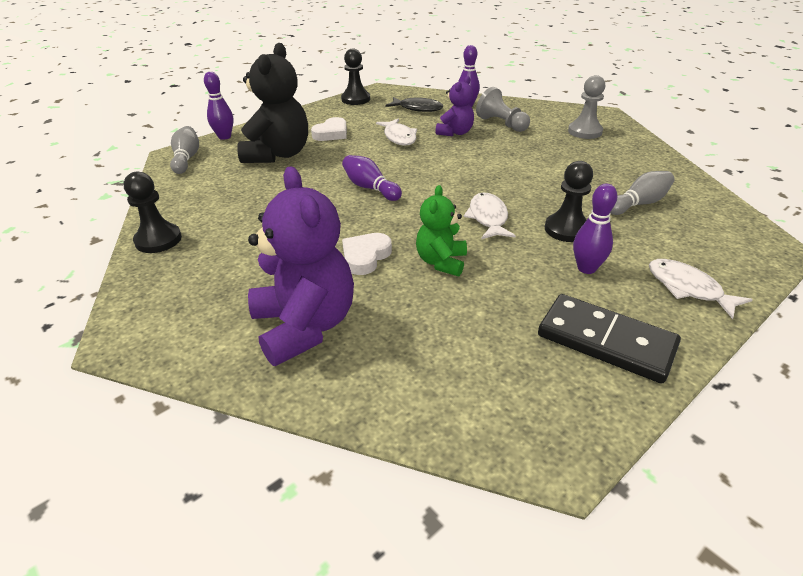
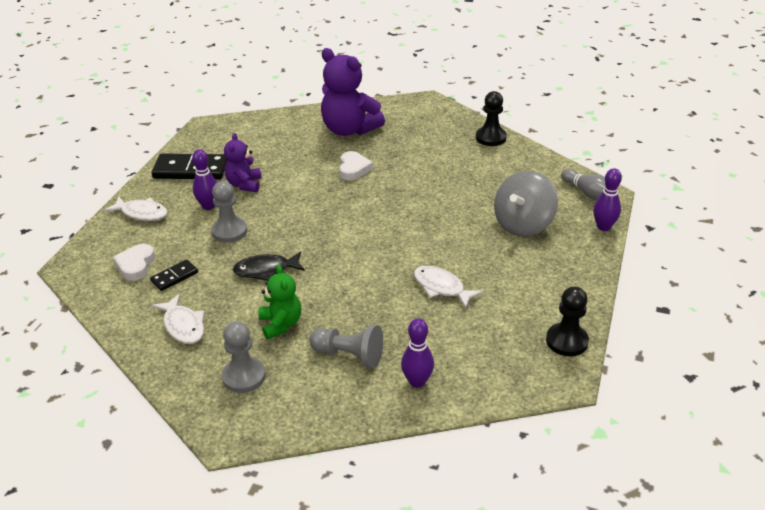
camera: 150 degrees right, 0 degrees up
(278, 154) = (523, 224): black teddy bear -> grey spinning top
(331, 133) = (513, 268): white heart -> white heart (136, 265)
(370, 188) = (404, 218): purple bowling pin -> none
(418, 108) = (472, 350): black fish -> black fish (265, 270)
(441, 262) = (304, 181): green teddy bear -> green teddy bear (281, 324)
(455, 132) = (390, 317): purple teddy bear -> purple teddy bear (244, 184)
(488, 218) = (292, 222): white fish -> white fish (183, 326)
(566, 229) = (229, 231): black pawn -> grey pawn
(638, 204) = (174, 277): grey bowling pin -> black domino

